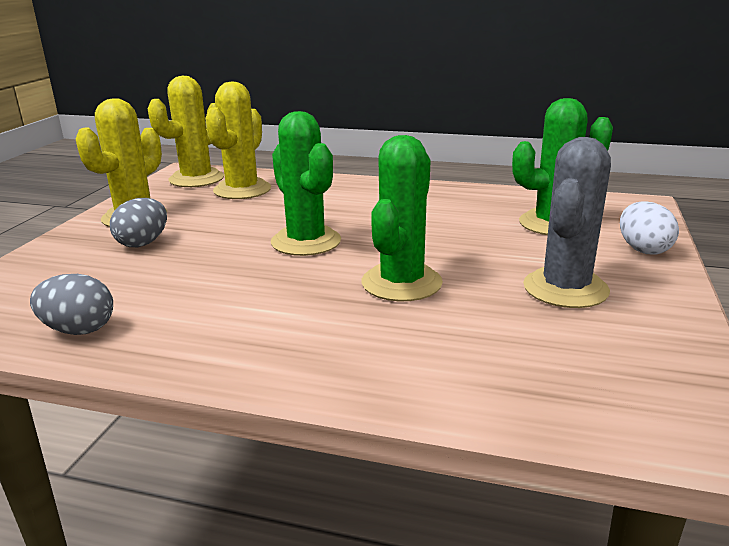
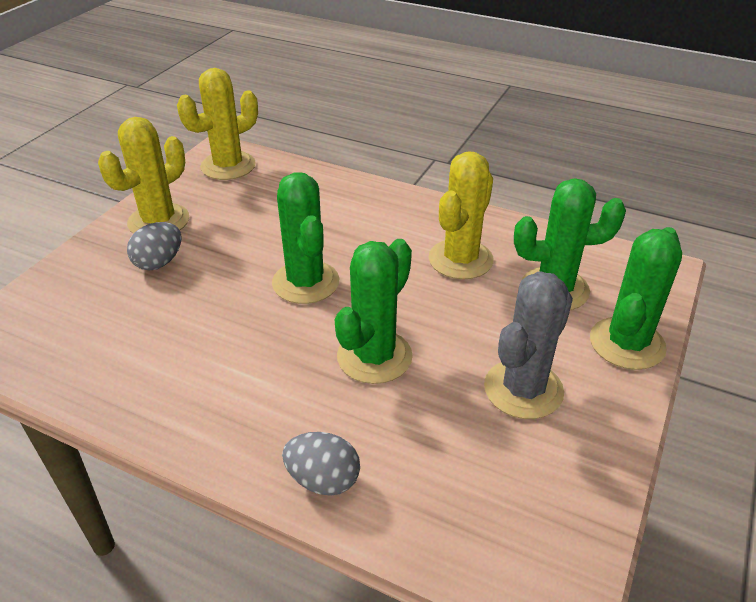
camera: 10 degrees right, 15 degrees up
(79, 330) = (86, 374): grey egg -> grey egg (323, 480)
(242, 190) = (267, 190): yellow cactus -> yellow cactus (460, 259)
(643, 249) = (627, 343): white egg -> green cactus

